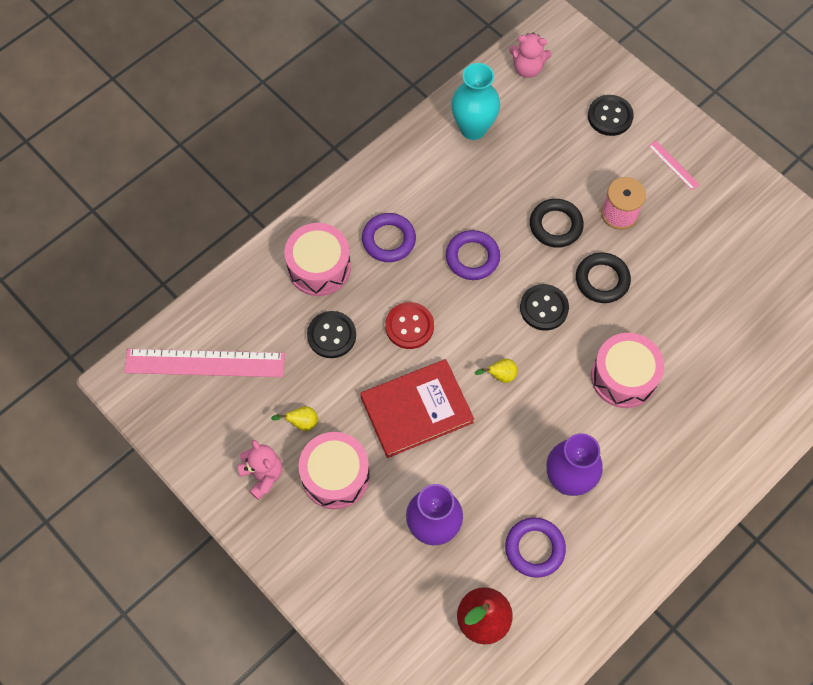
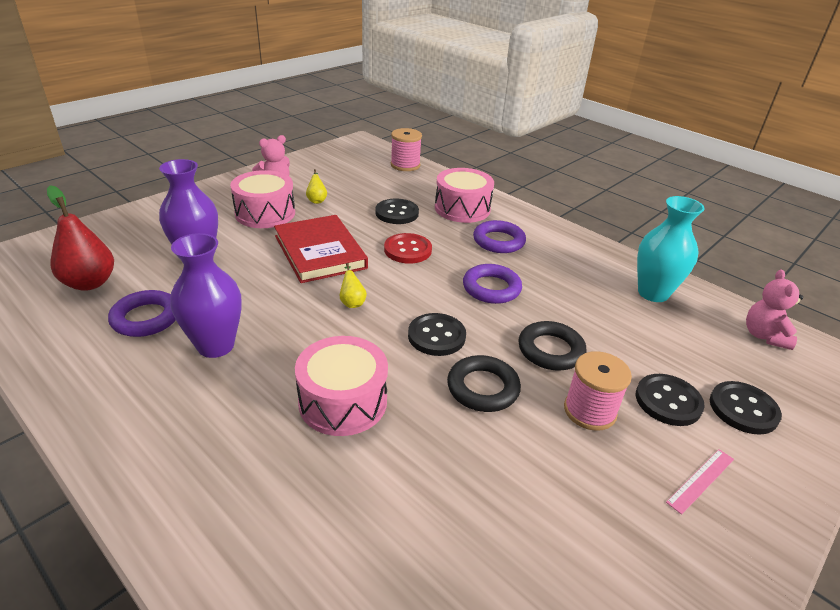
camera: 85 degrees right, 30 degrees down
(202, 323) = (405, 165): none -> pink spool
(205, 363) = (372, 166): pink ruler -> none
(606, 161) = (668, 401): none -> black button

